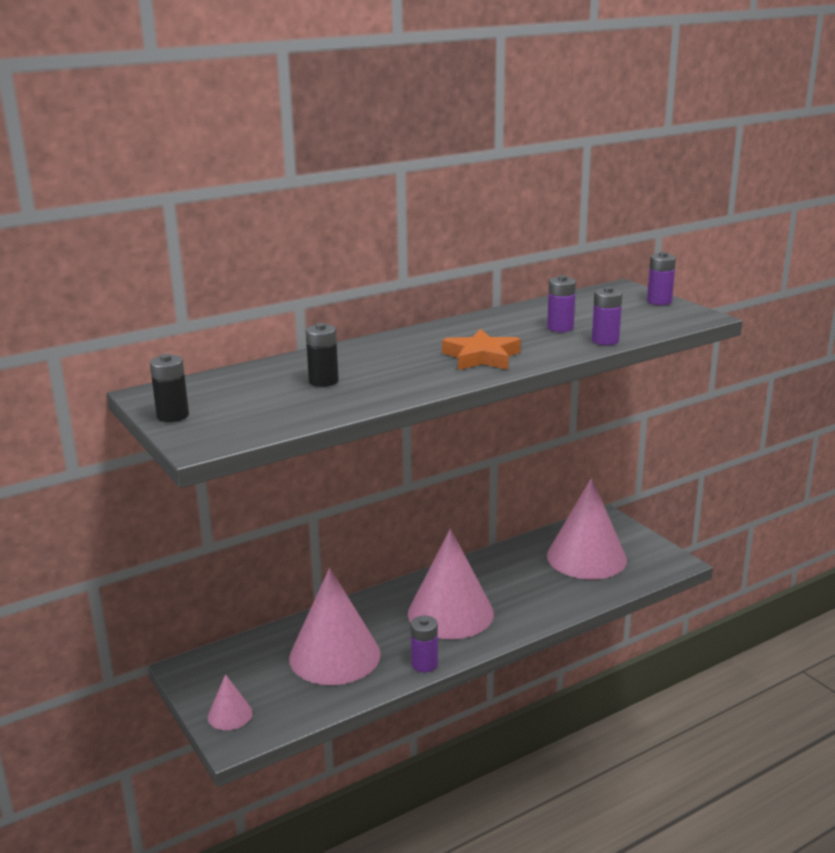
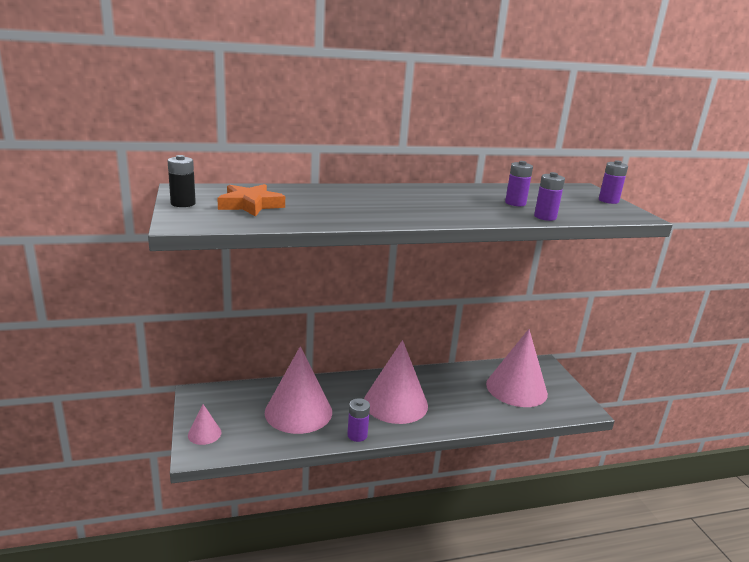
camera: 15 degrees right, 0 degrees up
(323, 381) = (308, 203): black battery -> none
(481, 357) = (438, 210): orange star -> orange star (250, 205)

